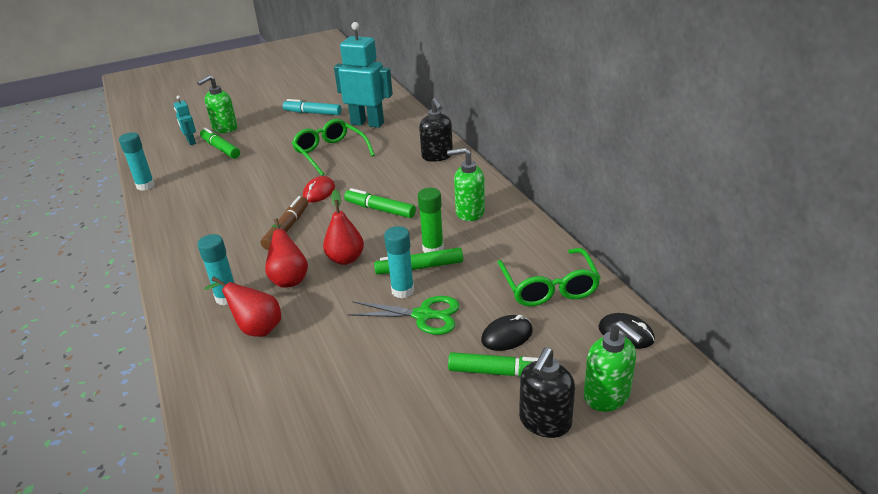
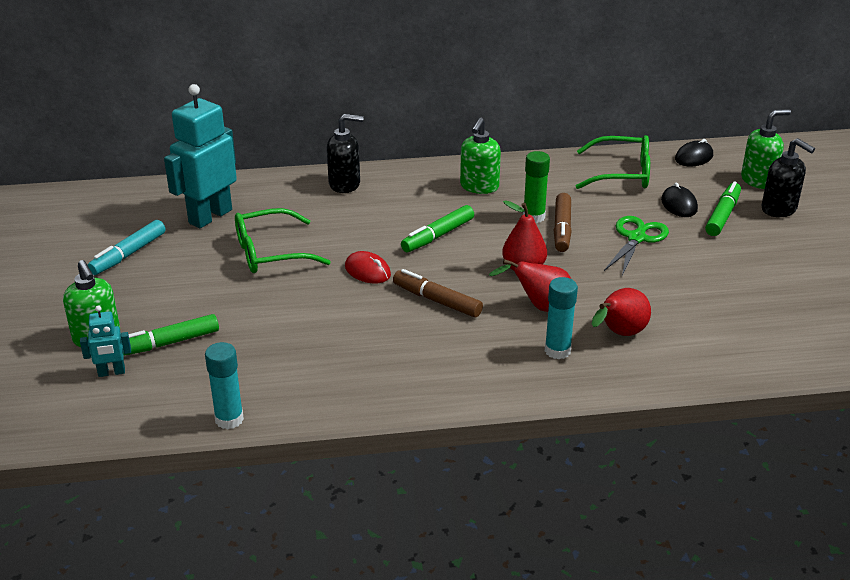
camera: 75 degrees left, 0 degrees up
(402, 291) = (595, 243): turquoise glue stick -> none
(419, 268) = (562, 229): green marker -> brown marker

